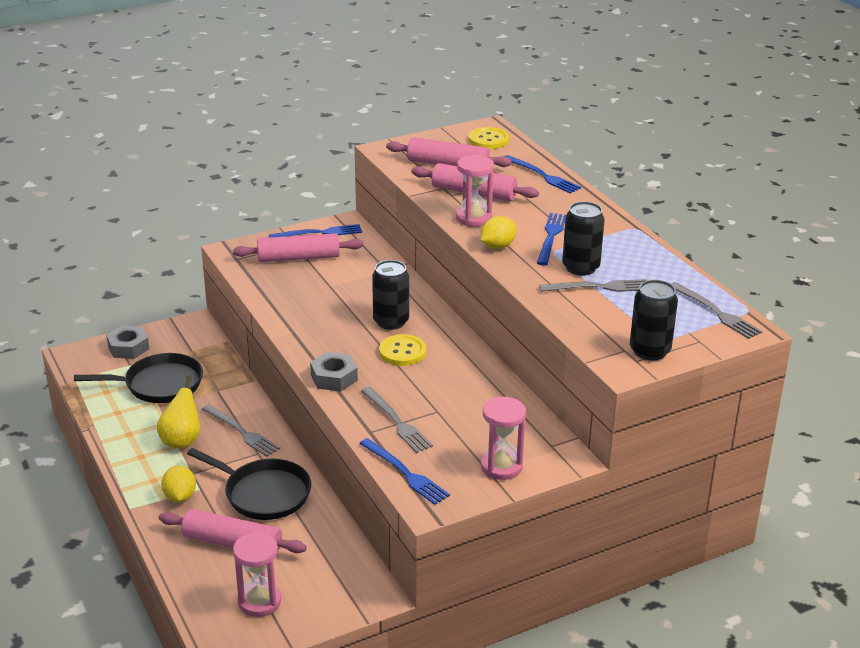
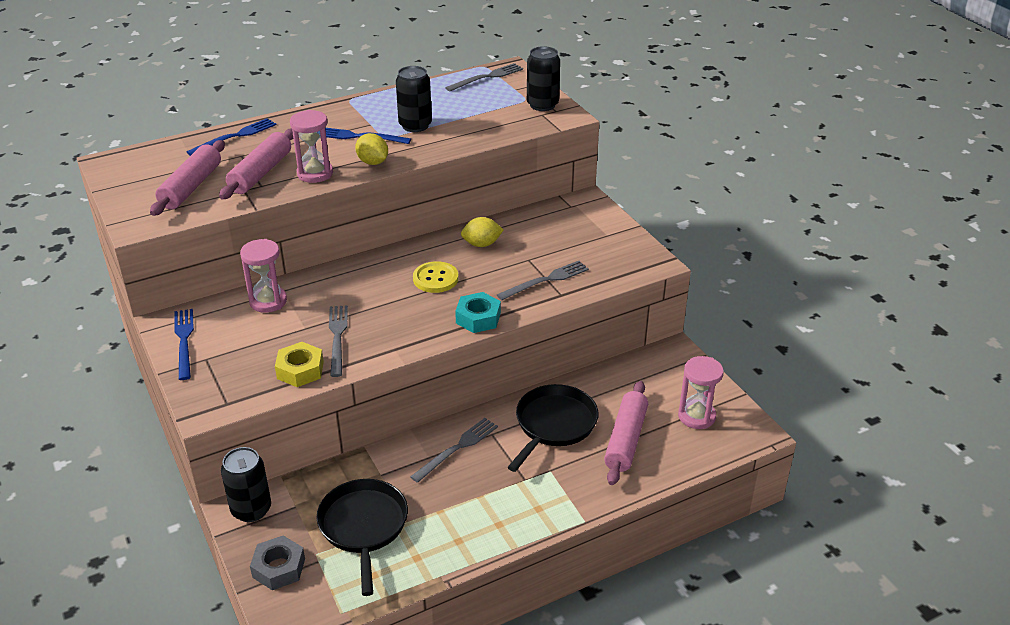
camera: 90 degrees left, 5 degrees up
(180, 497) = (563, 484): yellow lemon -> yellow lemon (482, 244)
(182, 440) = (471, 494): yellow pear -> none
(271, 287) = (300, 370): none -> yellow nut
(298, 257) = (238, 353): pink rolling pin -> none
(334, 377) = (478, 318): grey nut -> turquoise nut
(391, 322) = (382, 286): black can -> black can (251, 509)
(405, 473) = (616, 275): blue fork -> none
(488, 140) = (140, 163): yellow button -> none
(501, 466) = (601, 229): pink hourglass -> pink hourglass (268, 301)
(599, 287) = (448, 119): grey fork -> grey fork (337, 337)

